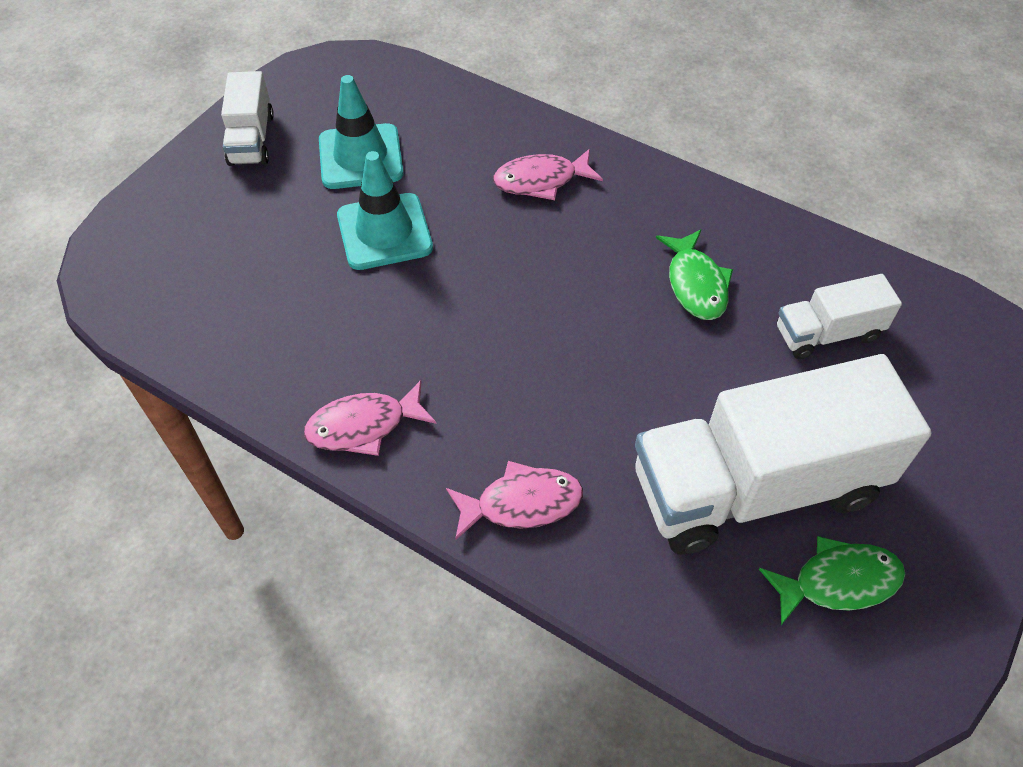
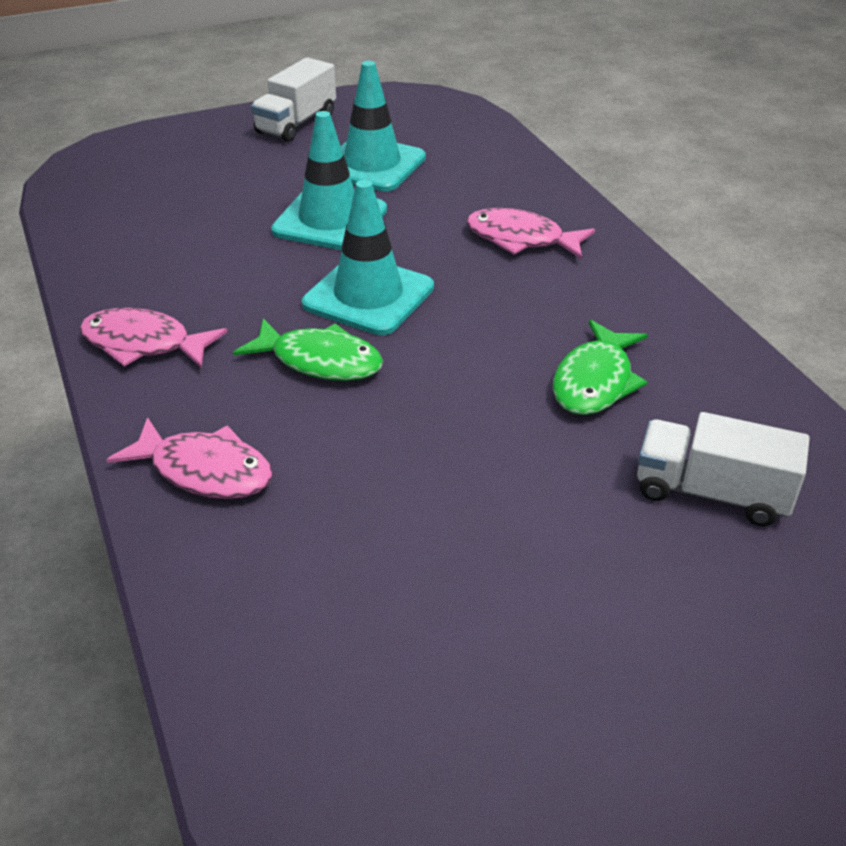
camera: 35 degrees right, 15 degrees down
(484, 290) = (368, 296): none -> turquoise traffic cone
(756, 486) = (464, 588): white truck -> none
(838, 581) = (460, 737): green fish -> green fish (320, 361)

